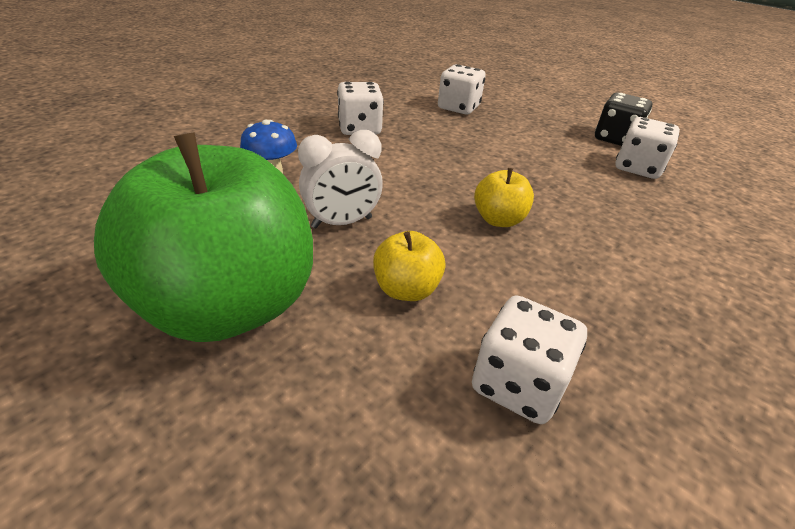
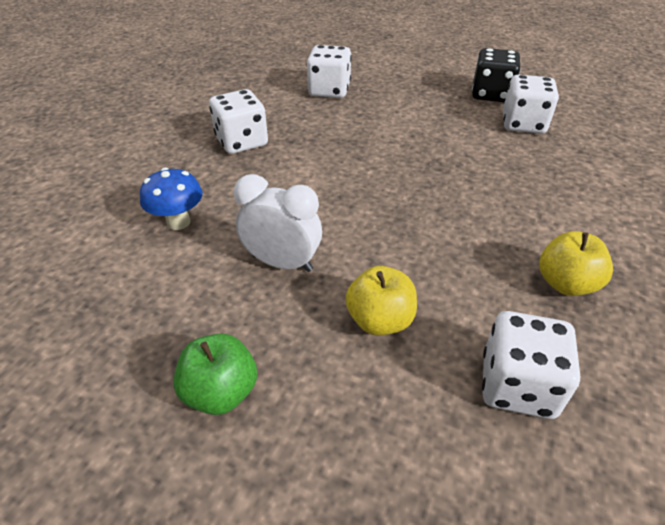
camera: 15 degrees left, 5 degrees up
(229, 305) = (221, 392): green apple -> green apple, size x0.42
(342, 223) = (282, 263): white clock -> white clock turned 120 degrees counterclockwise
(498, 220) = (427, 217): yellow apple -> yellow apple (565, 283)

